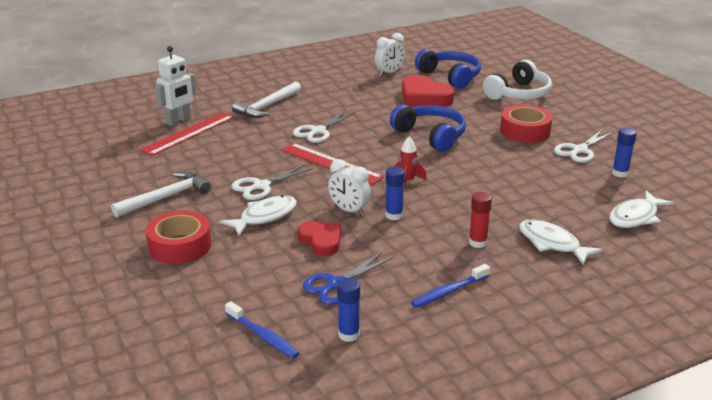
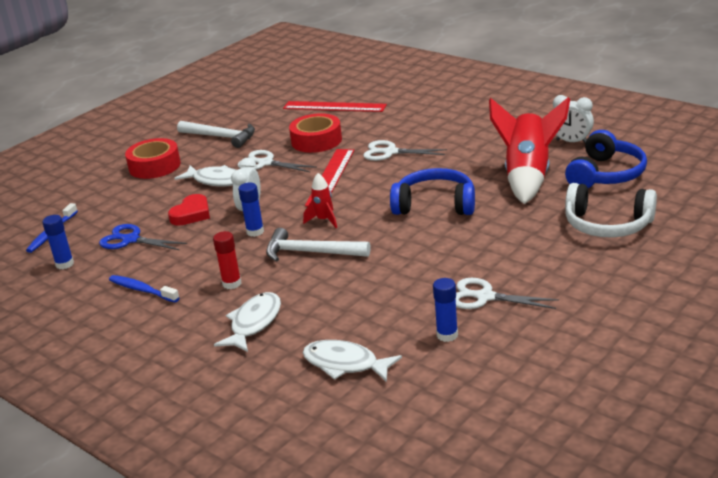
camera: 70 degrees right, 0 degrees up
(178, 121) = (353, 95): white robot -> none
(267, 106) = (419, 116): white hammer -> white hammer (310, 252)
(424, 97) = (527, 176): red heart -> red rocket
(430, 136) = (435, 205): blue headphones -> blue headphones turned 105 degrees counterclockwise
(525, 131) = (502, 252): red tape -> red tape (316, 141)

